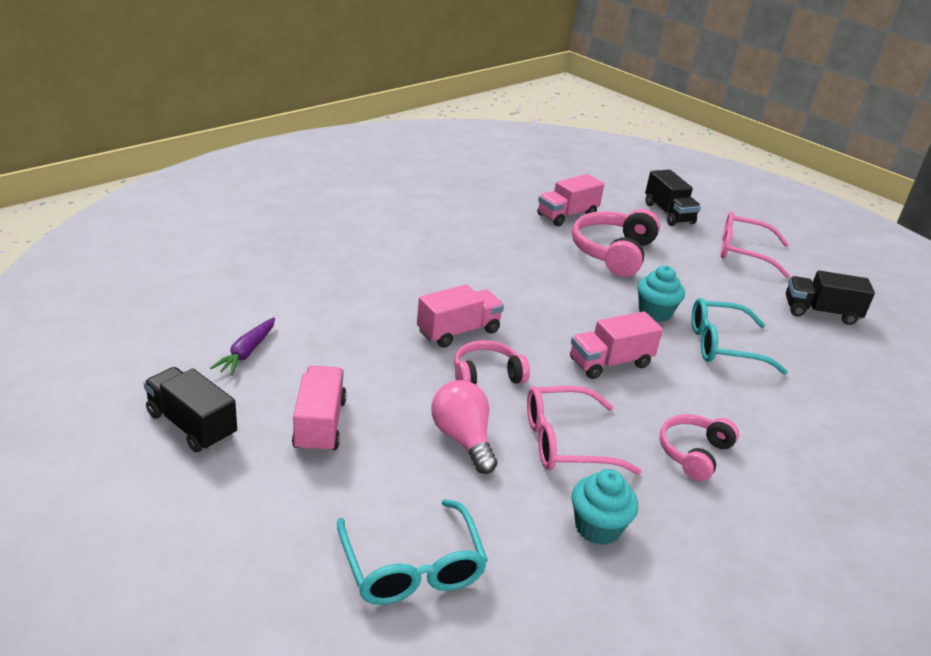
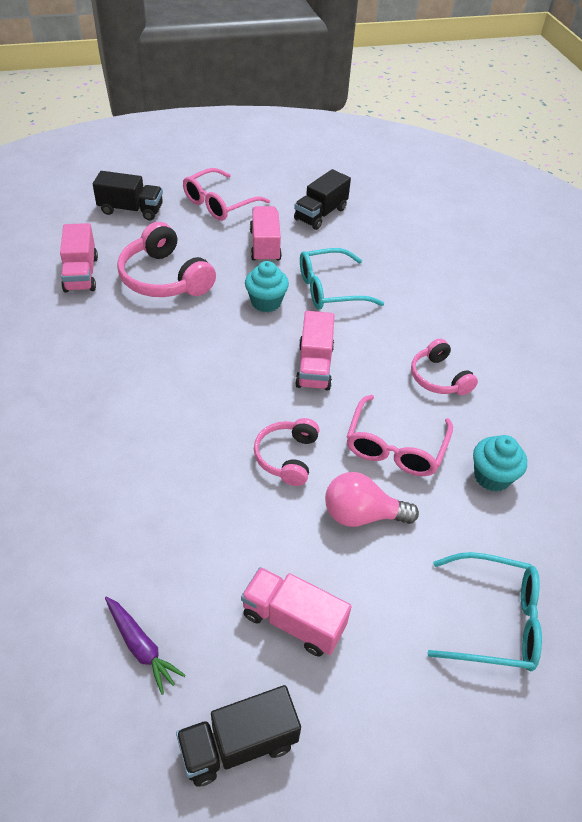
camera: 60 degrees left, 15 degrees up
(458, 331) = (213, 447): pink truck -> pink truck (265, 246)
(722, 346) = (329, 289): turquoise glasses -> turquoise glasses turned 45 degrees clockwise

